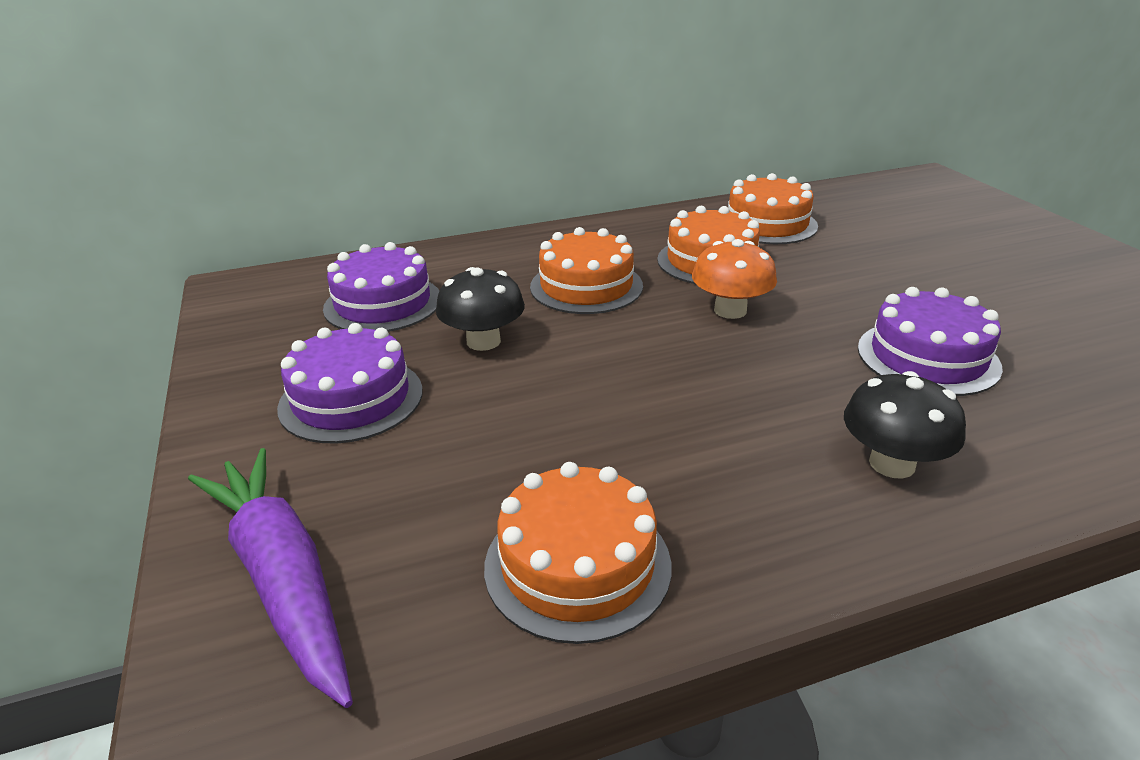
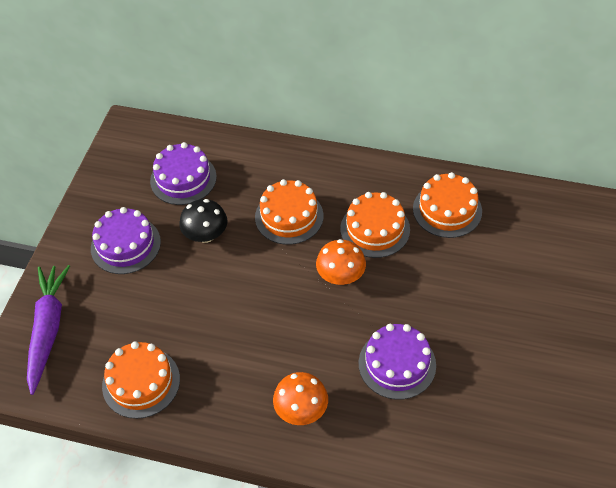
camera: 35 degrees right, 20 degrees up
(892, 463) = (301, 410): black mushroom -> orange mushroom

